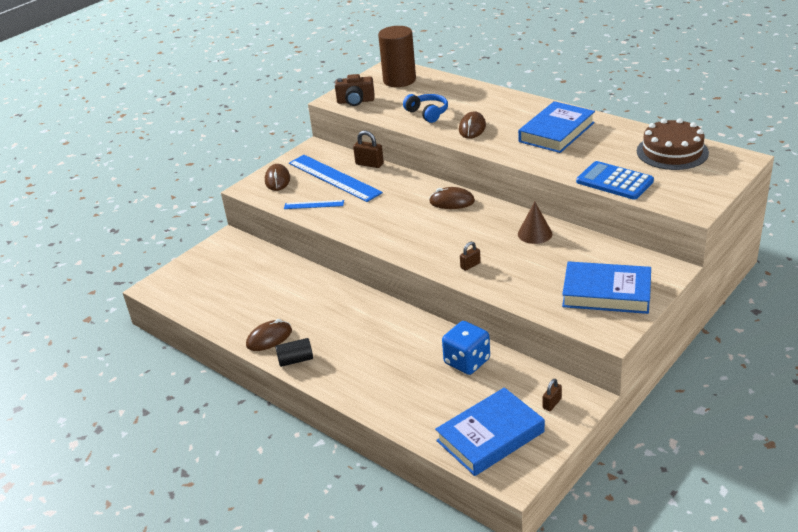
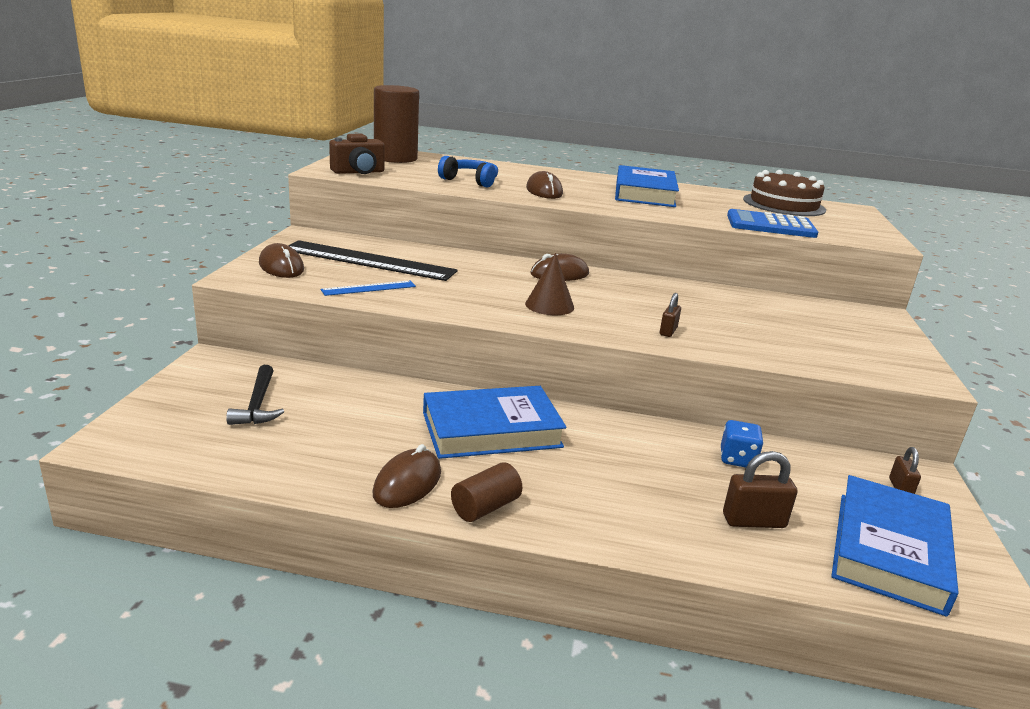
camera: 35 degrees left, 10 degrees down
(231, 275) = (258, 404): none -> black hammer
(295, 360) = (485, 507): black cylinder -> brown cylinder
(334, 178) = (368, 261): blue ruler -> black ruler
(369, 164) = (405, 246): brown padlock -> brown padlock (753, 521)
(467, 361) = (737, 459): blue dice -> blue dice, size x0.63
(534, 234) = (698, 295): brown cone -> brown cone (549, 305)
(606, 293) = (857, 340): blue book -> blue book (491, 430)

